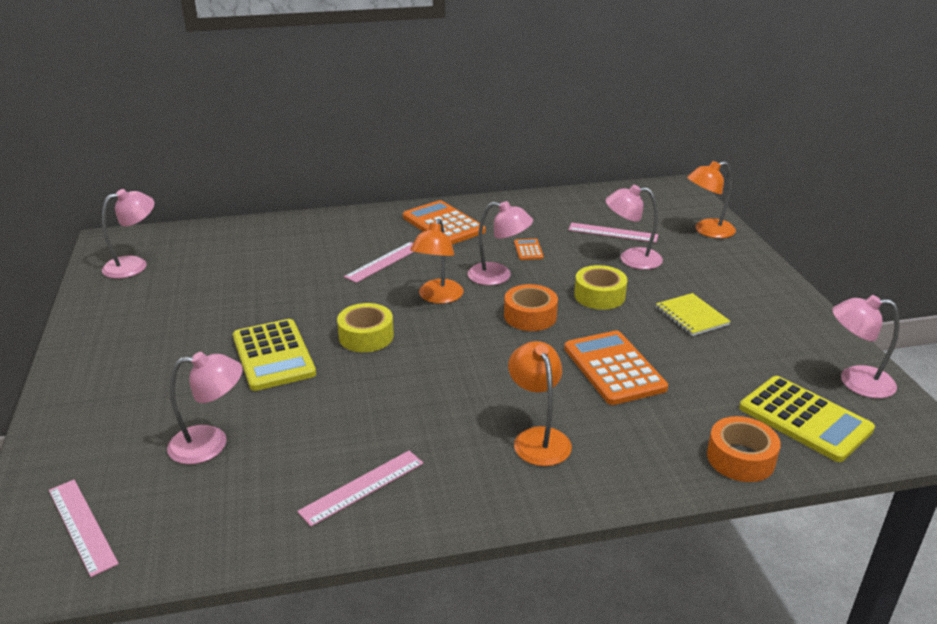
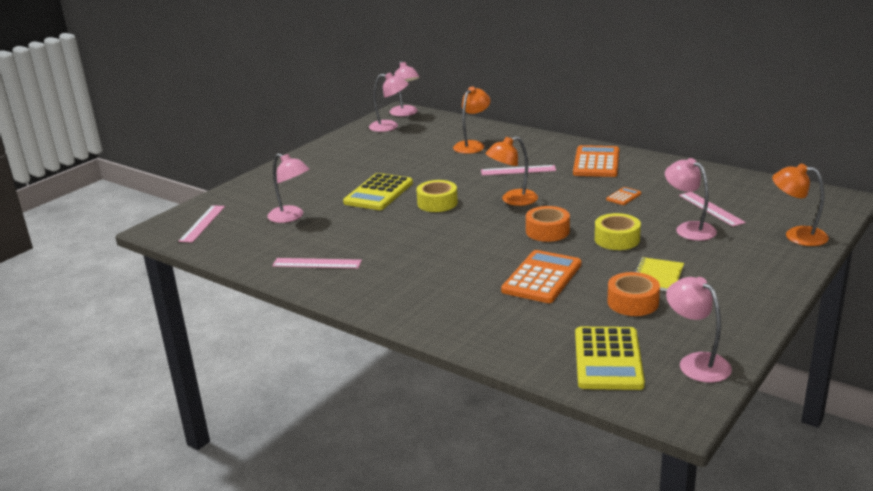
camera: 50 degrees right, 5 degrees down
(498, 276) = (572, 203): pink lamp -> pink lamp (405, 113)
(538, 438) = (431, 286): orange lamp -> orange lamp (472, 145)
(740, 458) = (521, 352): orange tape -> orange tape (632, 302)

